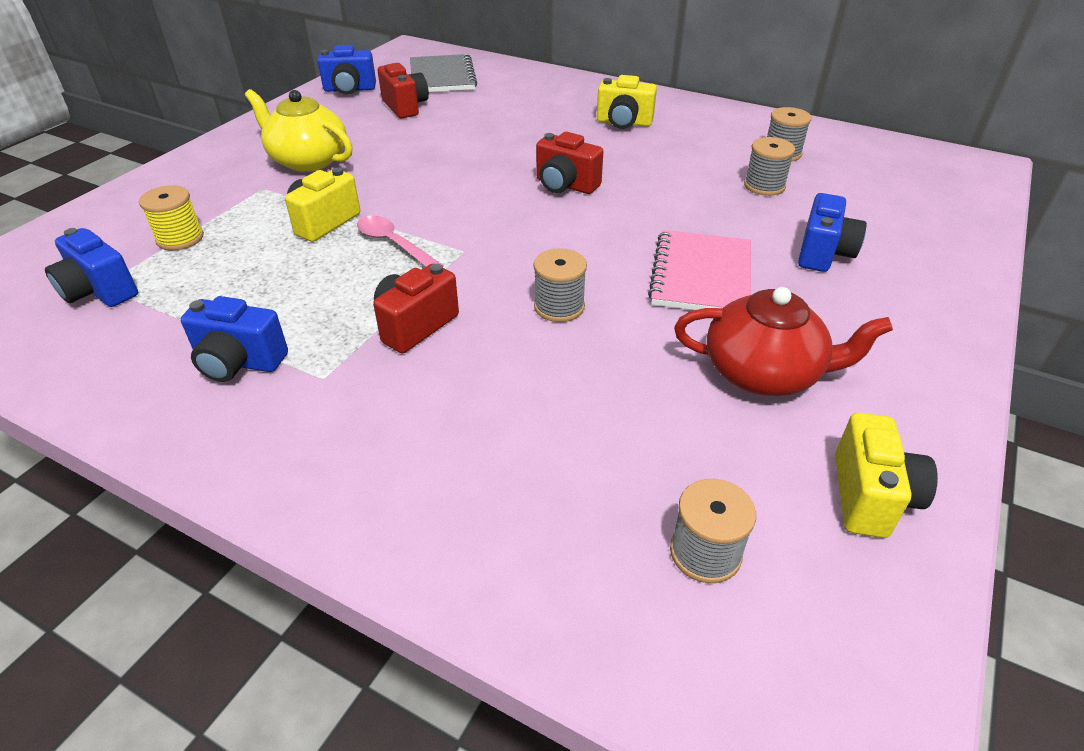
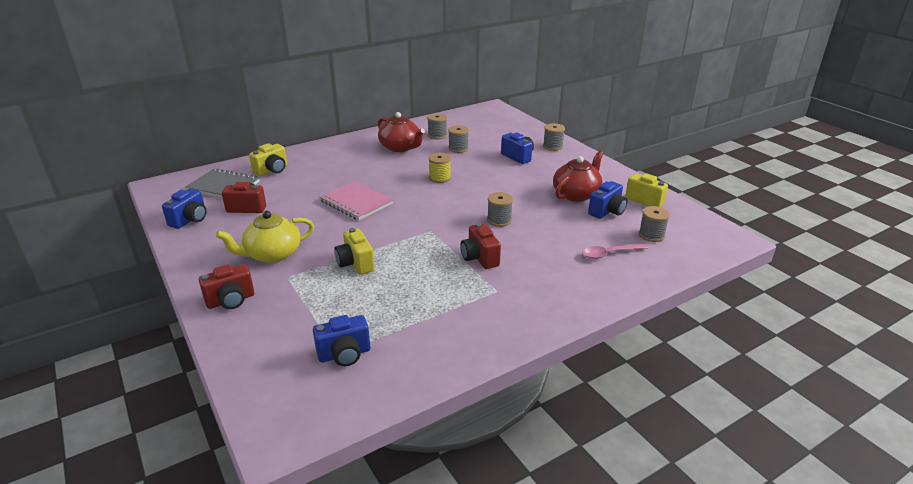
camera: 60 degrees left, 10 degrees down
(180, 238) = (314, 316): yellow spool -> yellow spool (440, 178)
(239, 362) = (464, 313): blue camera -> blue camera (607, 211)
(393, 244) = (403, 247): pink spoon -> pink spoon (609, 253)
(565, 185) = (402, 189): red camera -> red camera (231, 300)
(624, 123) = (361, 157): yellow camera -> yellow camera (272, 170)
(694, 139) = (400, 147): none -> red teapot
(701, 276) = (508, 184): pink notebook -> pink notebook (356, 202)
(932, 280) = (553, 146): none -> grey spool

